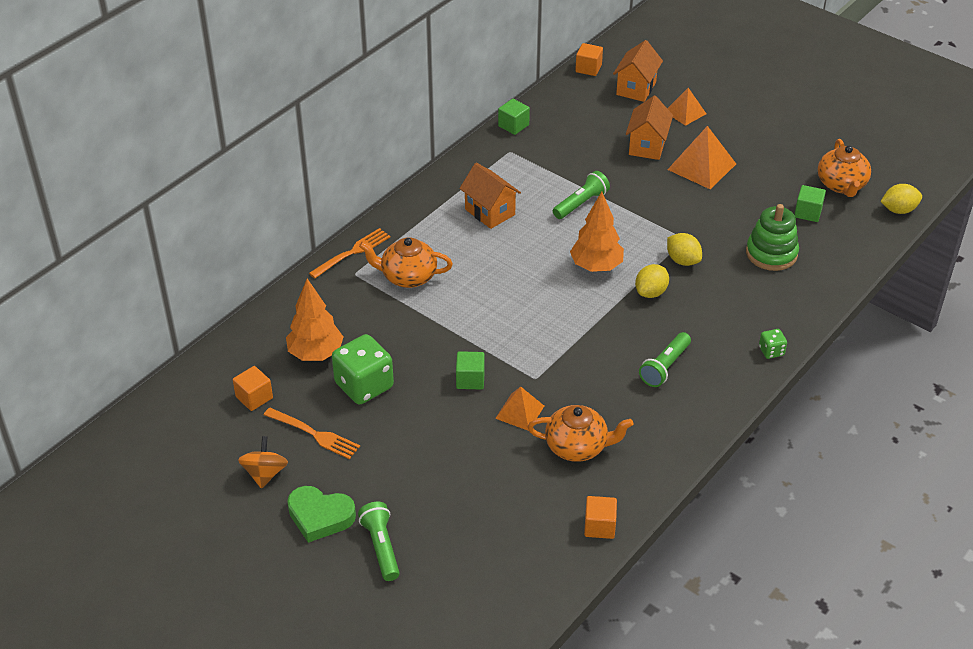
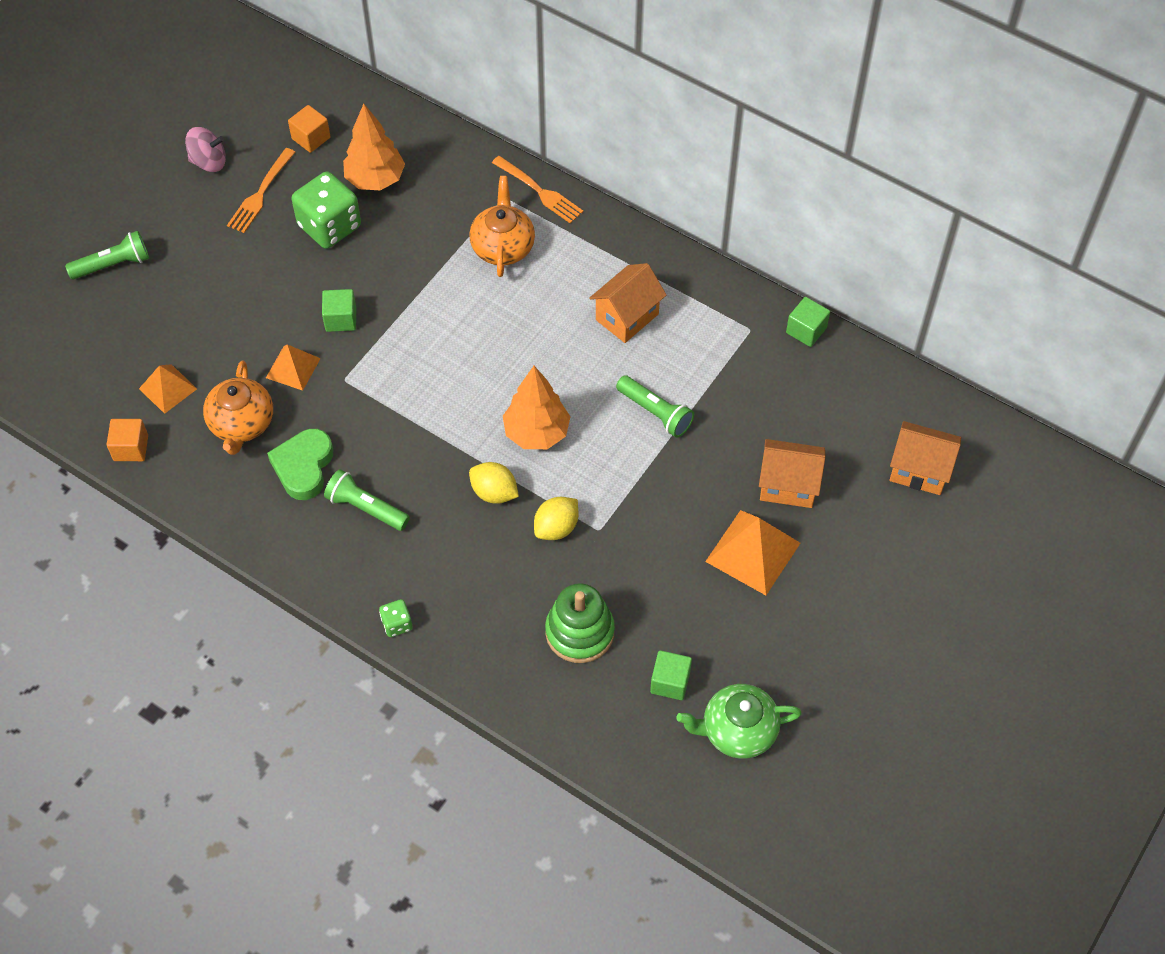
camera: 85 degrees right, 15 degrees up
(265, 474) = (209, 162): orange spinning top -> pink spinning top
(320, 516) = (153, 212): green heart -> green heart (303, 467)
(588, 68) = (955, 411): orange cube -> none
(685, 112) = (874, 532): orange pyramid -> orange pyramid (168, 388)
(841, 185) = (737, 731): orange teapot -> green teapot
(898, 210) = (690, 804): yellow lemon -> none

